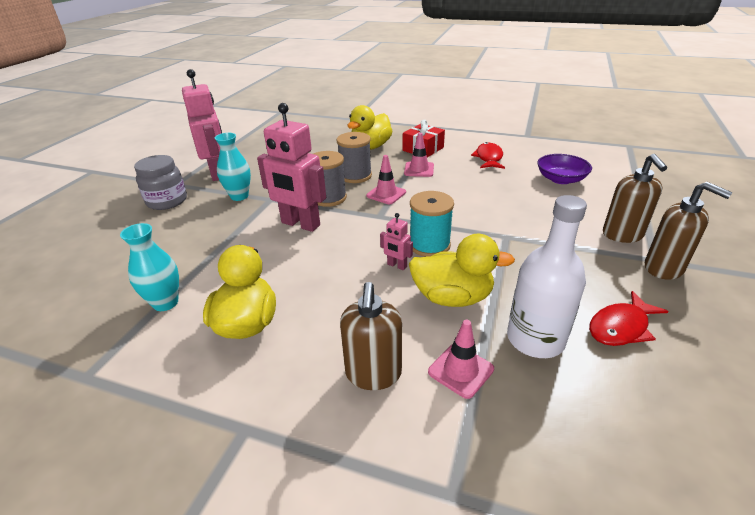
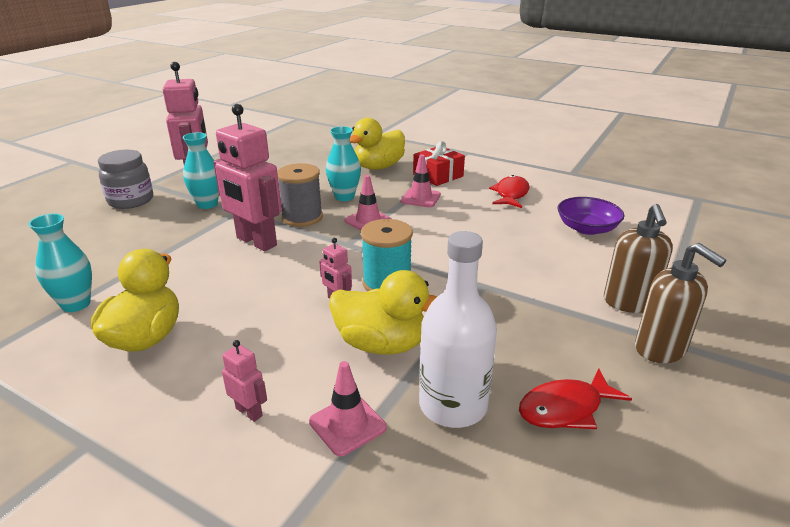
camera: 10 degrees right, 5 degrees down
(355, 176) = (344, 197): grey spool -> turquoise vase
(373, 374) = (249, 412): brown soap dispenser -> pink robot

